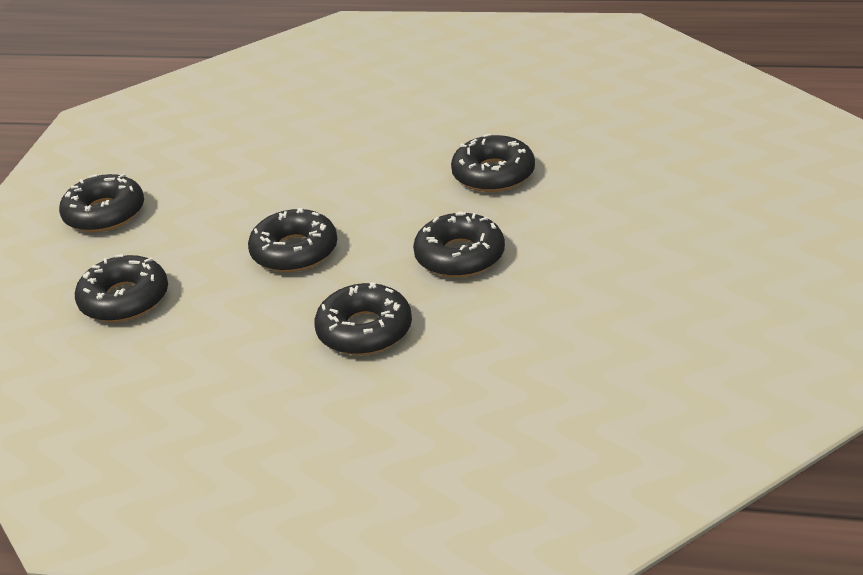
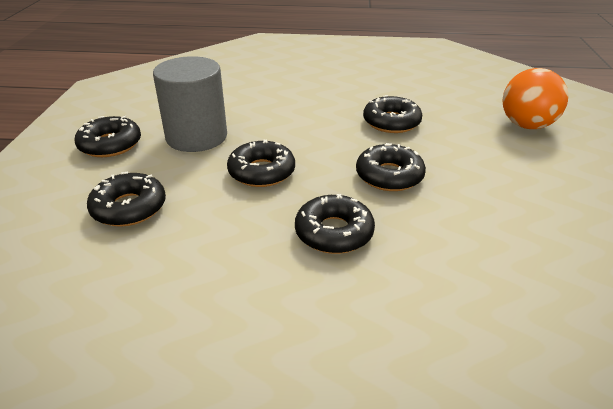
camera: 10 degrees left, 0 degrees up
(218, 201) = (196, 137): none -> grey cylinder
(689, 177) = (526, 125): none -> orange ball

